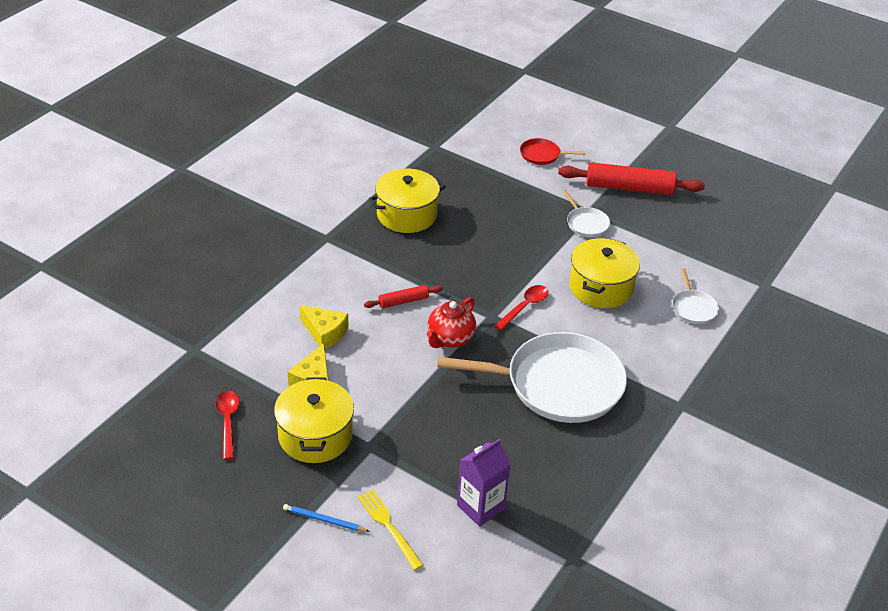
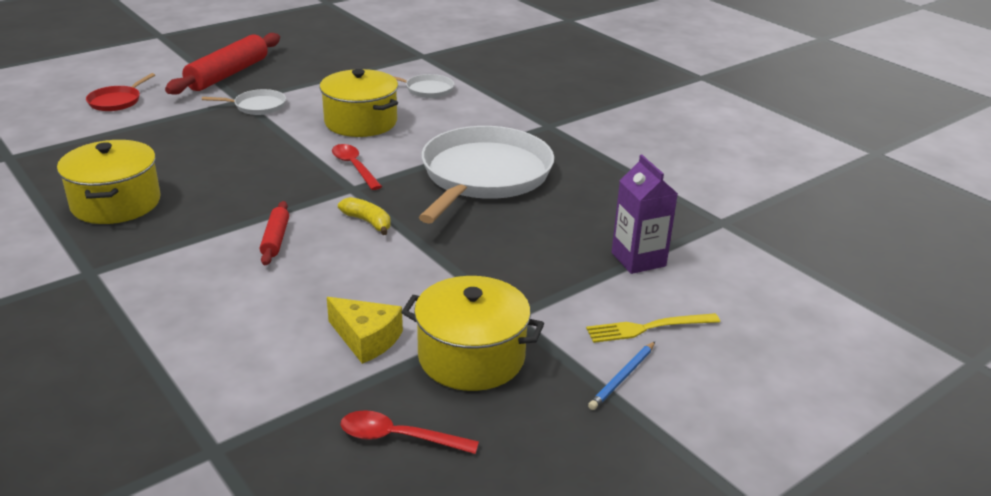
camera: 70 degrees left, 10 degrees down
(325, 333) = (282, 311): yellow cheese -> none
(450, 339) = (368, 222): red teapot -> yellow banana

